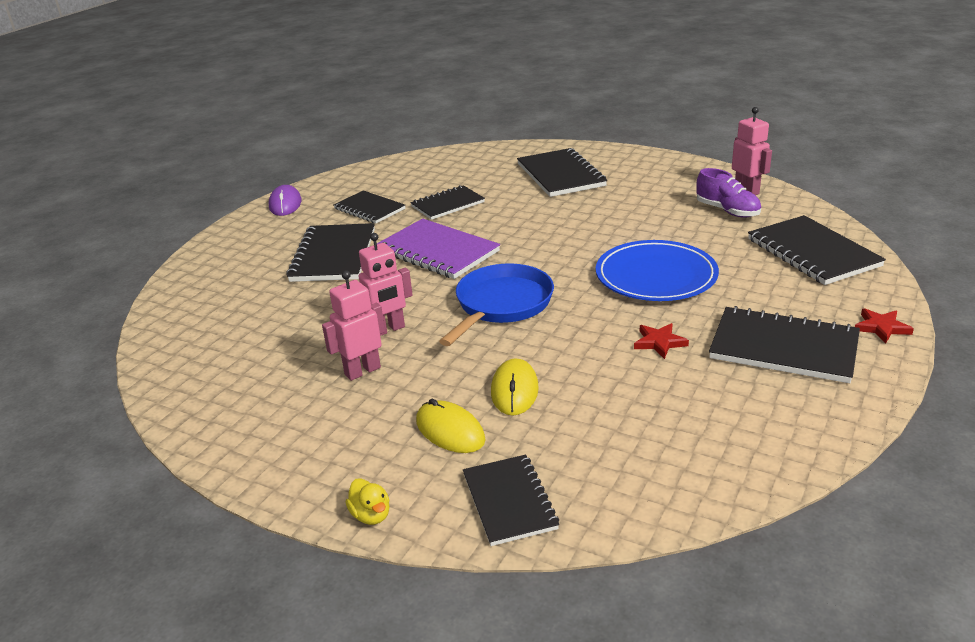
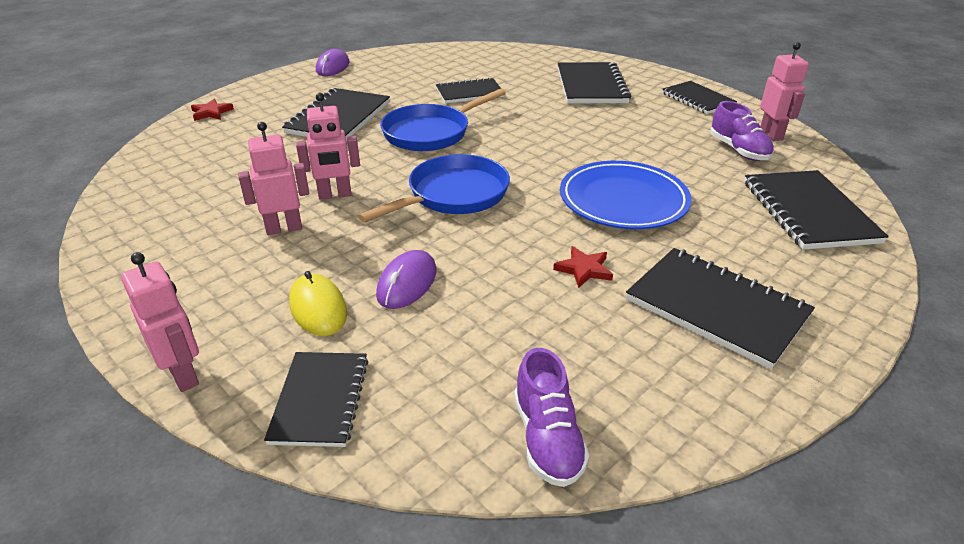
camera: 15 degrees right, 5 degrees up
(369, 209) = (399, 84): black notebook -> black notebook (697, 99)
(371, 515) = (184, 375): yellow duck -> pink robot
(438, 251) = (430, 133): purple notebook -> blue pan
(514, 390) = (407, 283): yellow mouse -> purple mouse
(713, 478) = (547, 438): none -> purple shoe
(881, 327) = (845, 313): red star -> red star (211, 112)

